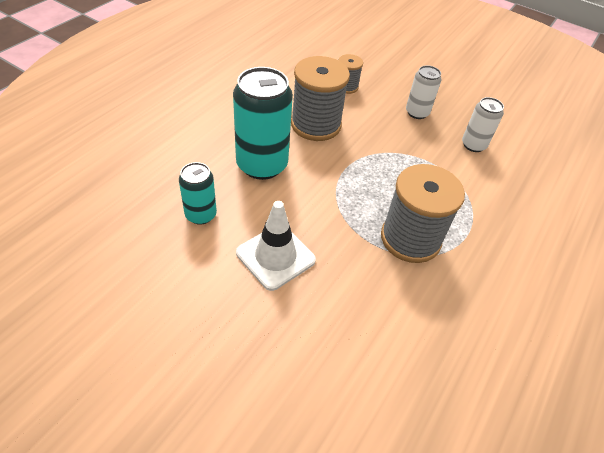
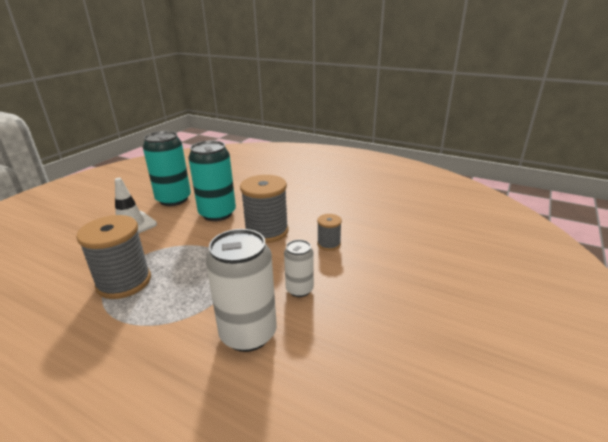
camera: 90 degrees right, 20 degrees down
(201, 215) = (173, 199): turquoise can -> turquoise can, size x1.81
(473, 145) = (248, 334): white can -> white can, size x1.81

